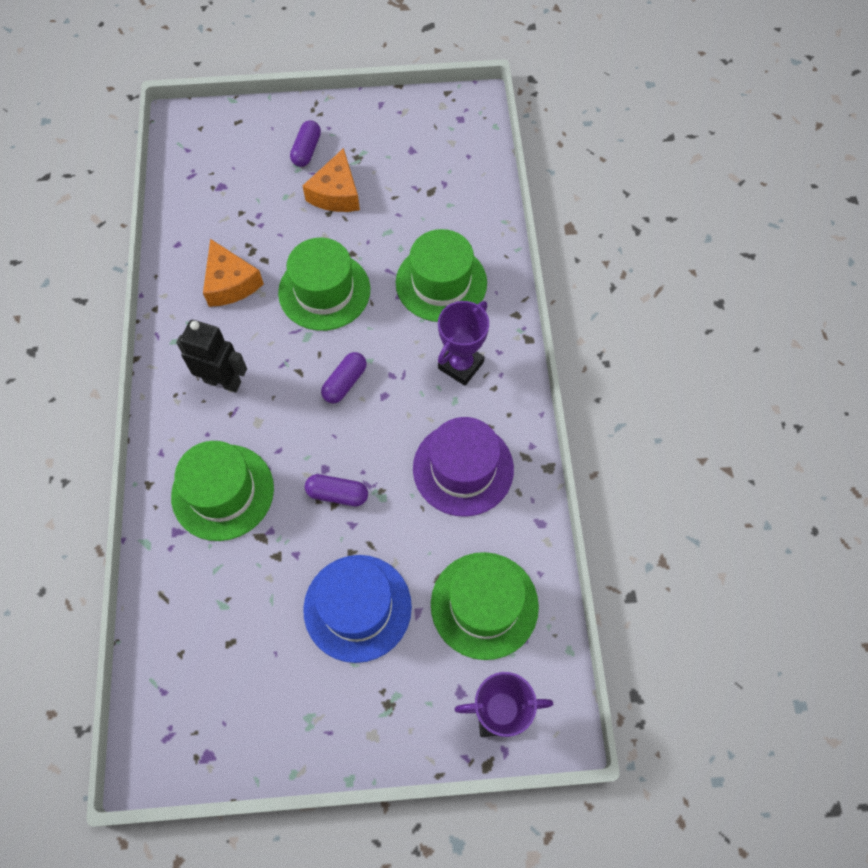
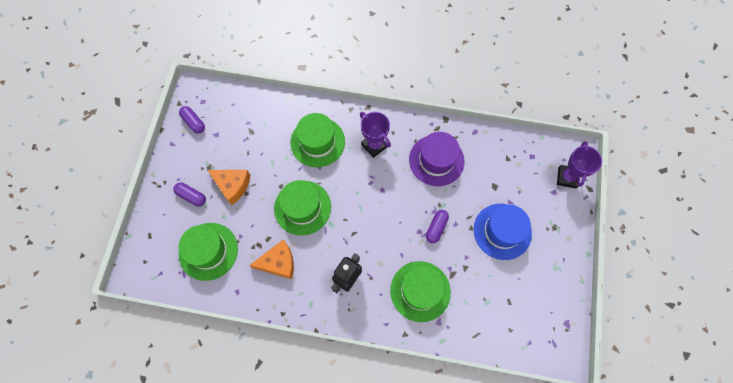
camera: 75 degrees left, 5 degrees up
(345, 383) = (368, 209): purple capsule -> purple capsule (194, 122)
(484, 605) = (512, 169): green hat -> green hat (208, 251)

